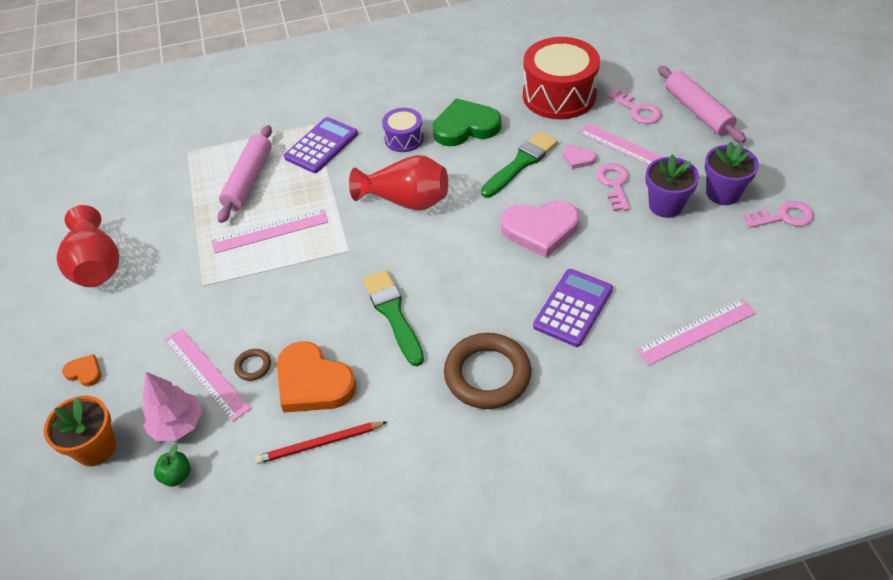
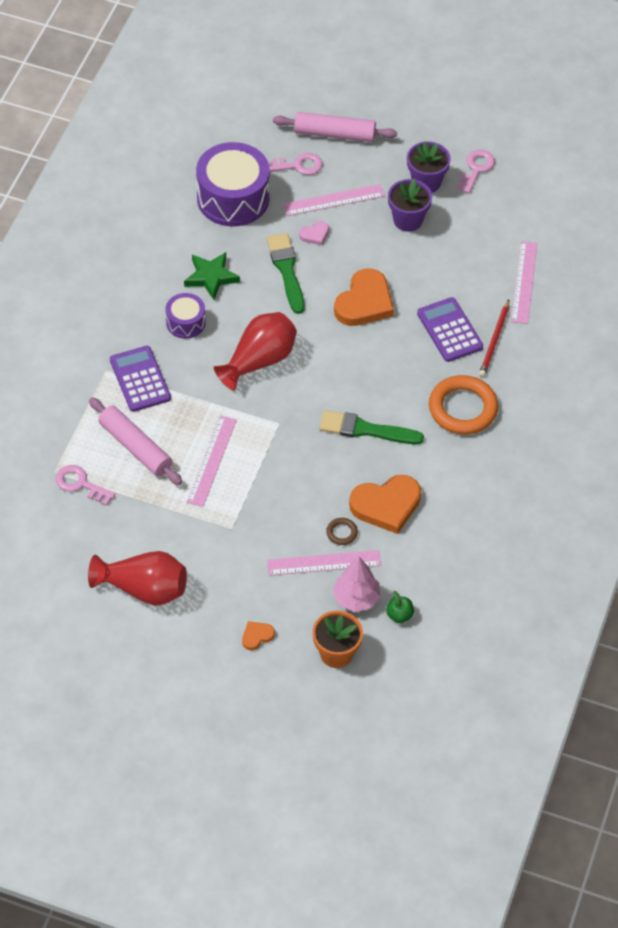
camera: 60 degrees left, 5 degrees up
(320, 444) = (440, 526): red pencil -> red pencil (494, 340)
(465, 127) = (211, 277): green heart -> green star
(487, 374) = (462, 408): brown ring -> orange ring
(540, 230) = (364, 302): pink heart -> orange heart
(559, 95) = (233, 198): red drum -> purple drum
(614, 184) = (360, 233): pink key -> pink key (80, 484)

